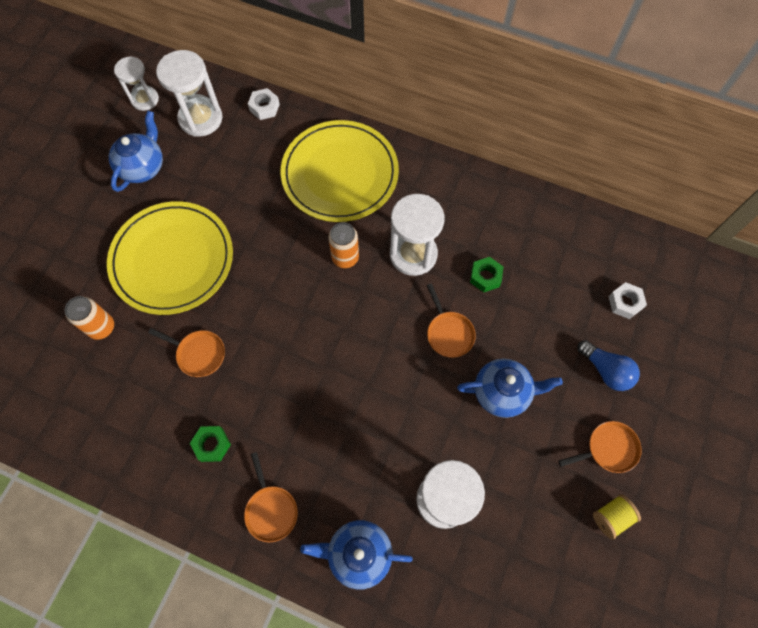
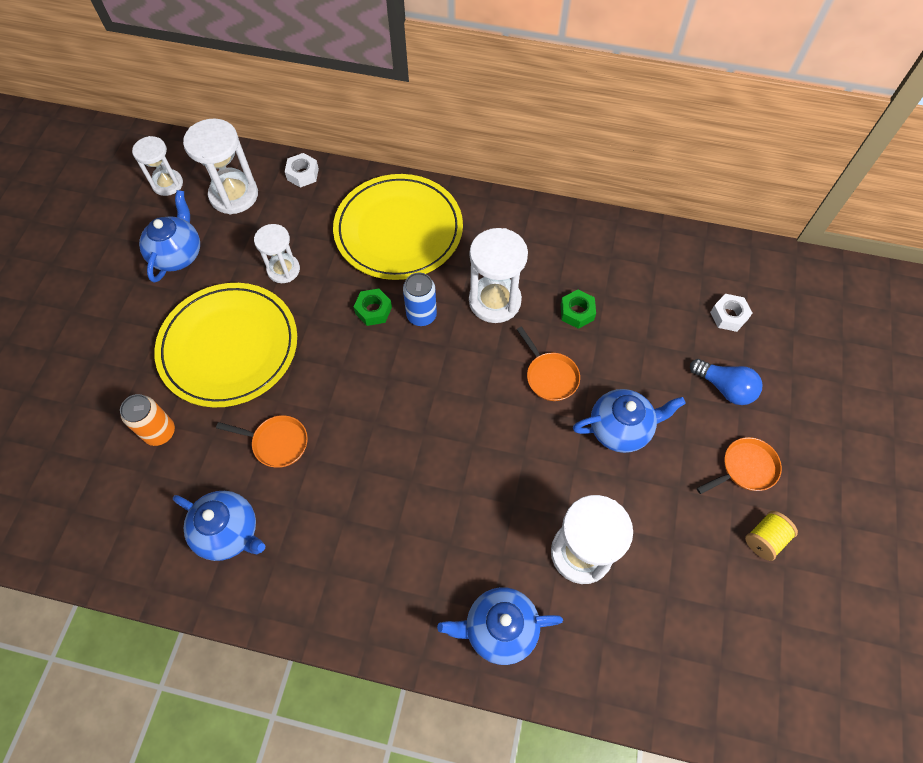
camera: 10 degrees left, 5 degrees down
(145, 426) = (229, 532): none -> blue teapot
(212, 445) = (310, 539): green nut -> green nut (373, 310)
(232, 196) = (283, 270): none -> white hourglass
(271, 510) = (391, 598): orange pan -> none
(345, 257) = (421, 315): orange can -> blue can

